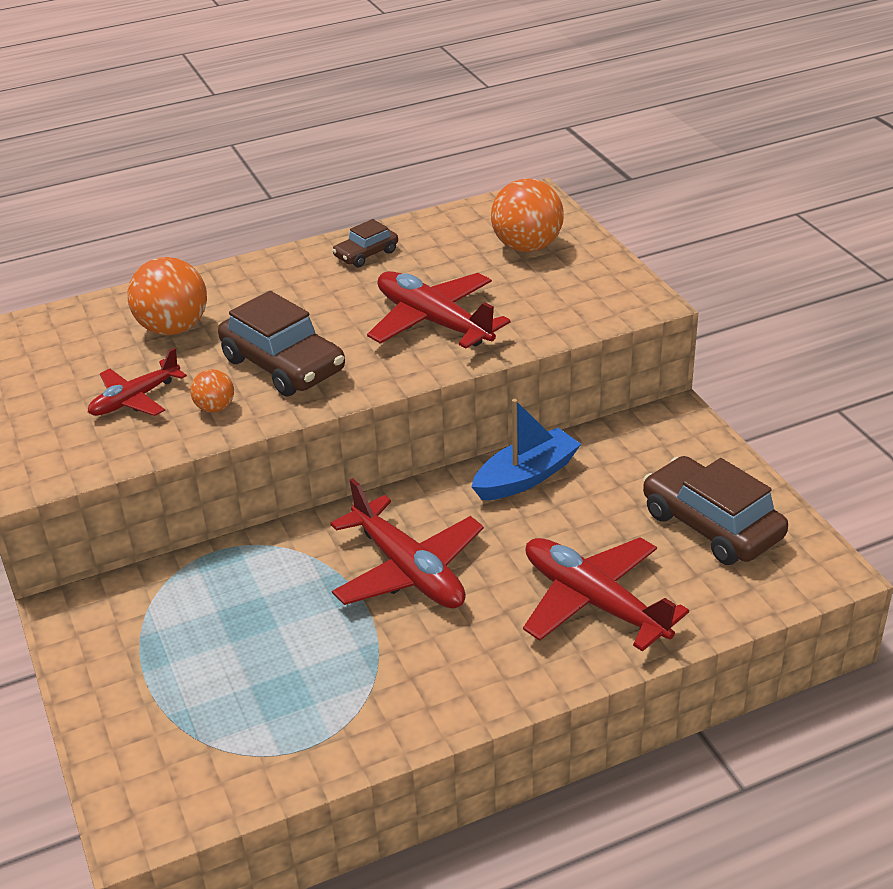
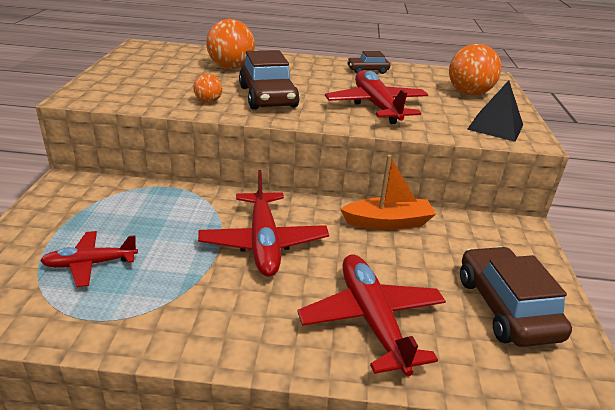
camera: 25 degrees right, 5 degrees down
(135, 399) = (174, 85): red plane -> red plane (90, 264)
(526, 477) = (388, 222): blue boat -> orange boat
(595, 297) = (495, 127): none -> black pyramid

